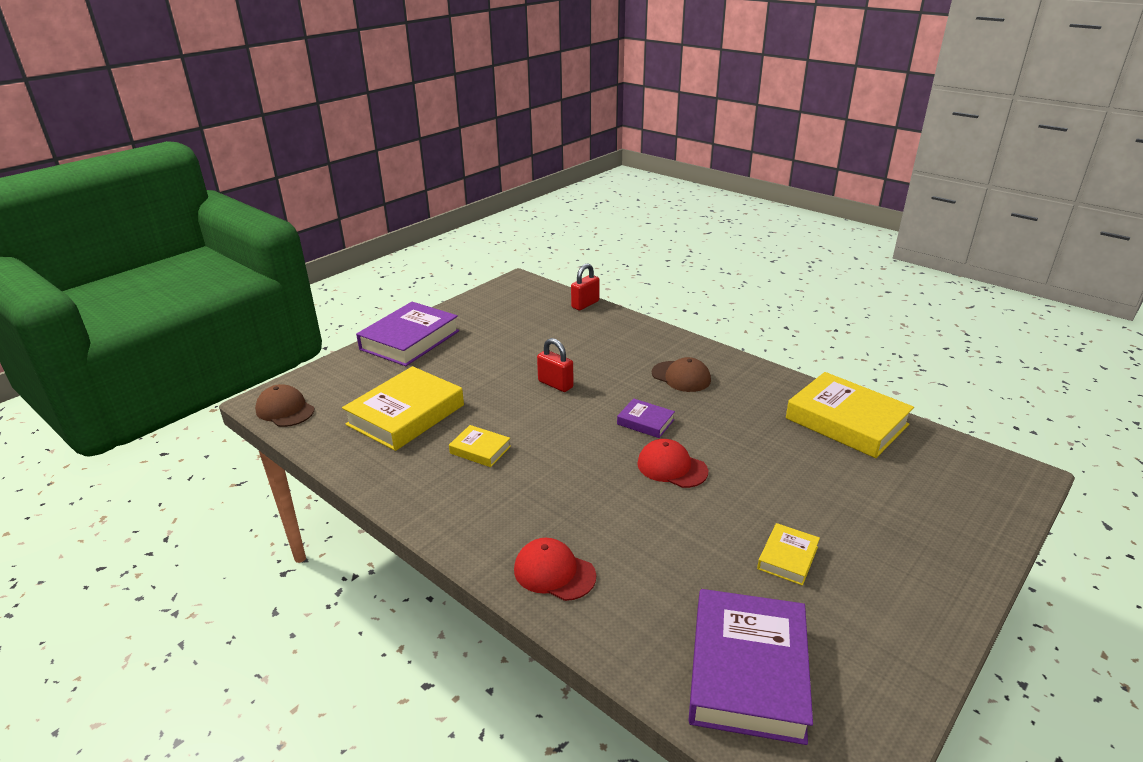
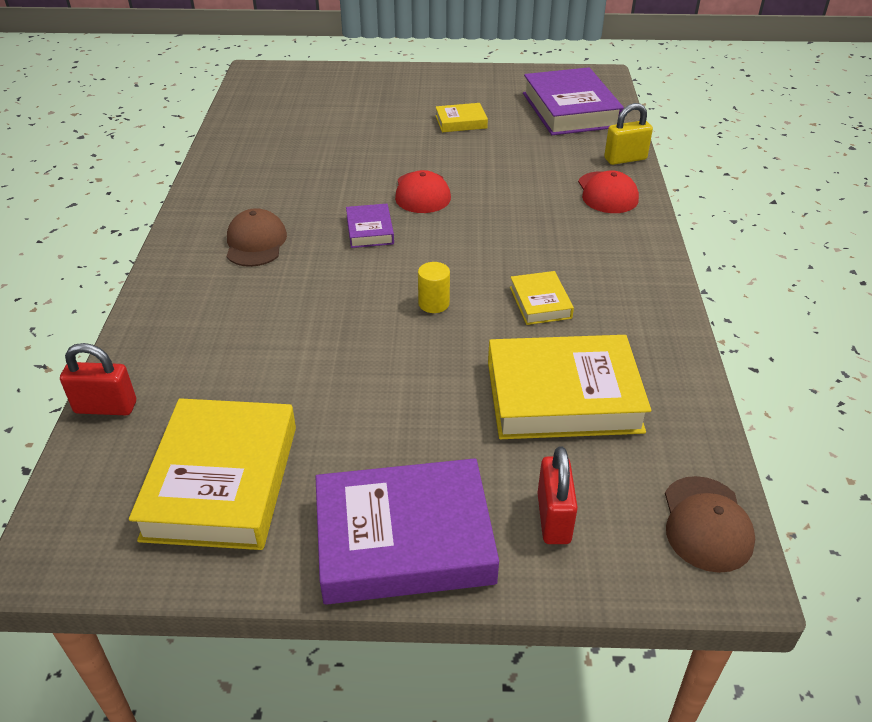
camera: 130 degrees left, 10 degrees up
(536, 411) = (434, 303): none -> yellow cylinder
(555, 384) = (365, 318): red padlock -> red padlock (553, 518)
(594, 633) = (625, 159): none -> yellow padlock
(748, 671) = (570, 110): purple book -> purple book turned 75 degrees counterclockwise
(846, 421) = (251, 140): yellow book -> yellow book (221, 481)

